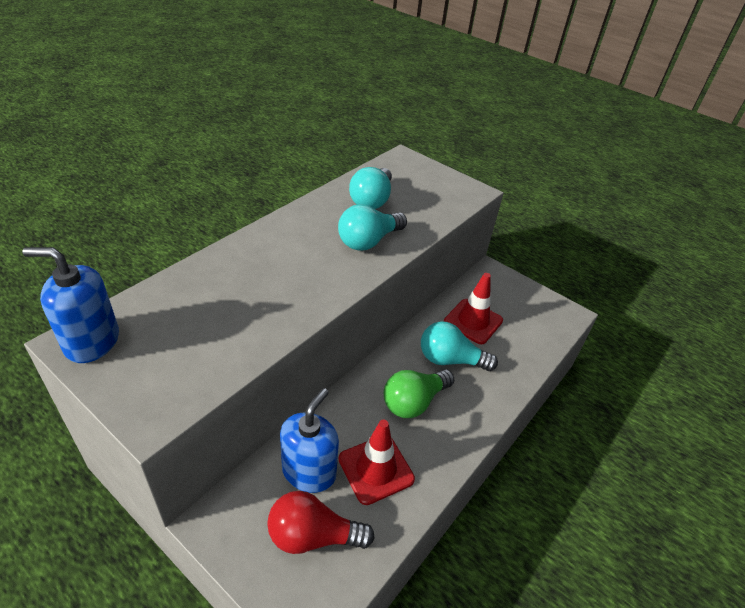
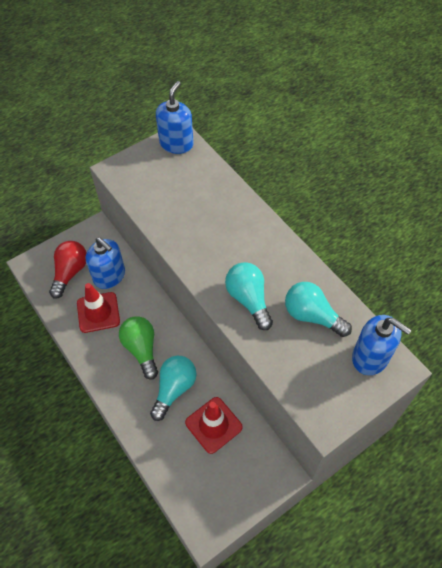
camera: 110 degrees right, 15 degrees up
(401, 169) = (370, 357): none -> blue soap dispenser

